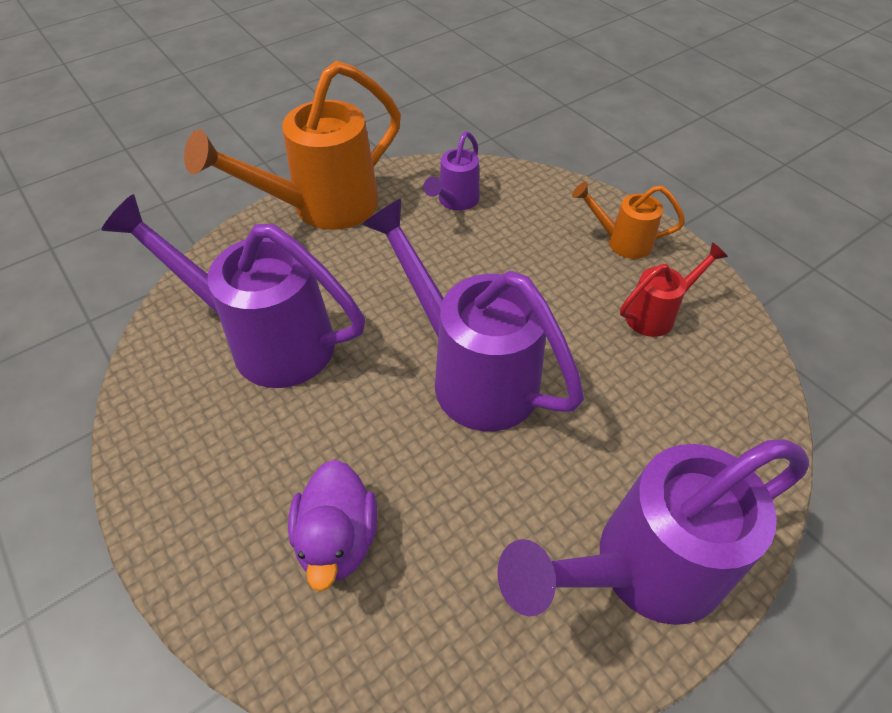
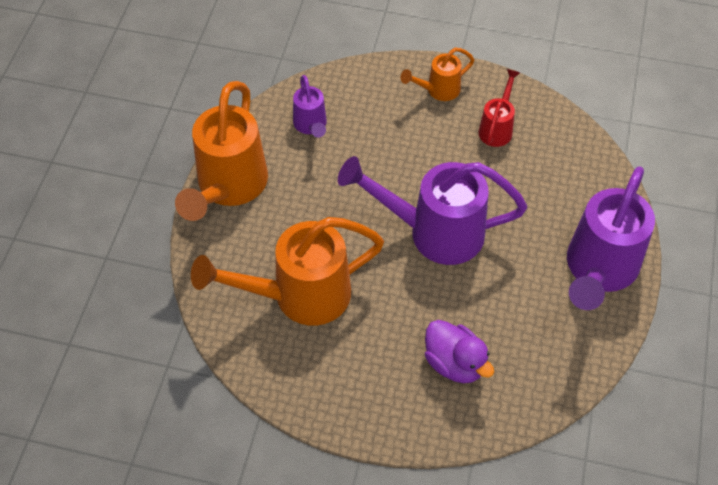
camera: 40 degrees left, 5 degrees up
(266, 340) = (298, 296): purple watering can -> orange watering can

